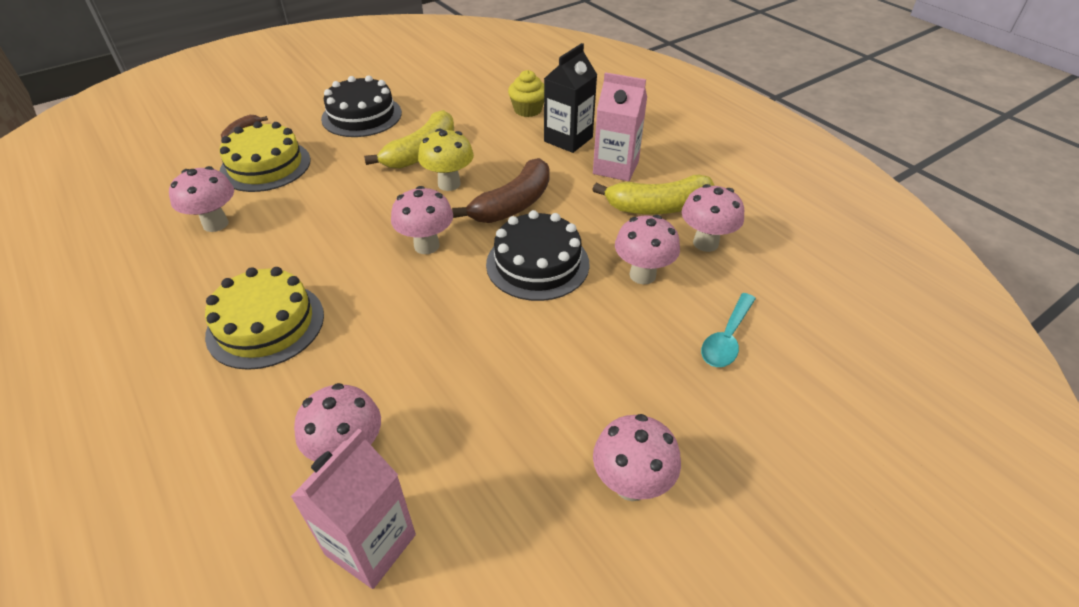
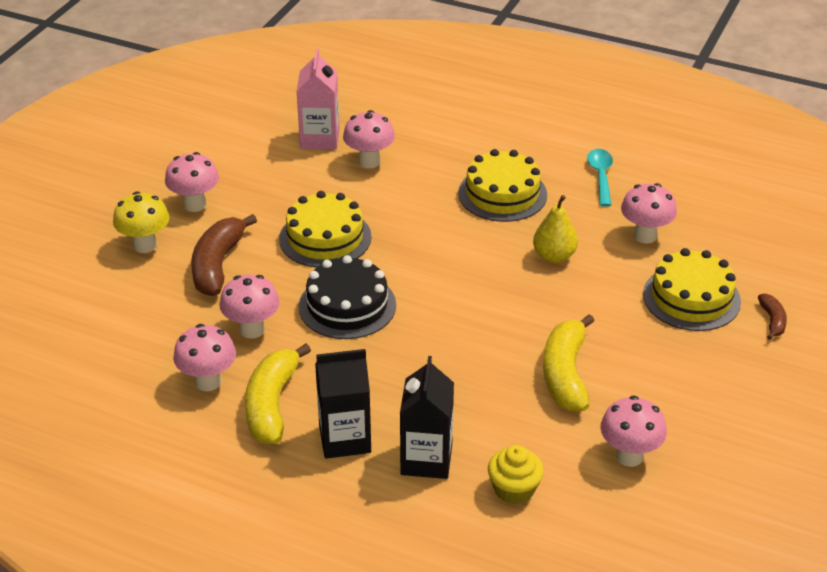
camera: 150 degrees right, 5 degrees down
(312, 237) = (554, 256): none -> yellow pear
(362, 116) = (690, 395): black cake -> none
(426, 246) = (453, 285): pink mushroom -> pink mushroom (629, 456)
(449, 184) = (497, 349): yellow mushroom -> yellow mushroom (145, 245)
(501, 350) = (325, 238): none -> yellow cake
(513, 204) = (415, 352): brown banana -> brown banana (217, 265)
(615, 167) = (345, 439): pink carton -> black carton
(658, 207) = (272, 405): yellow banana -> yellow banana turned 45 degrees counterclockwise
(726, 338) = (162, 305): turquoise spoon -> turquoise spoon (601, 176)

